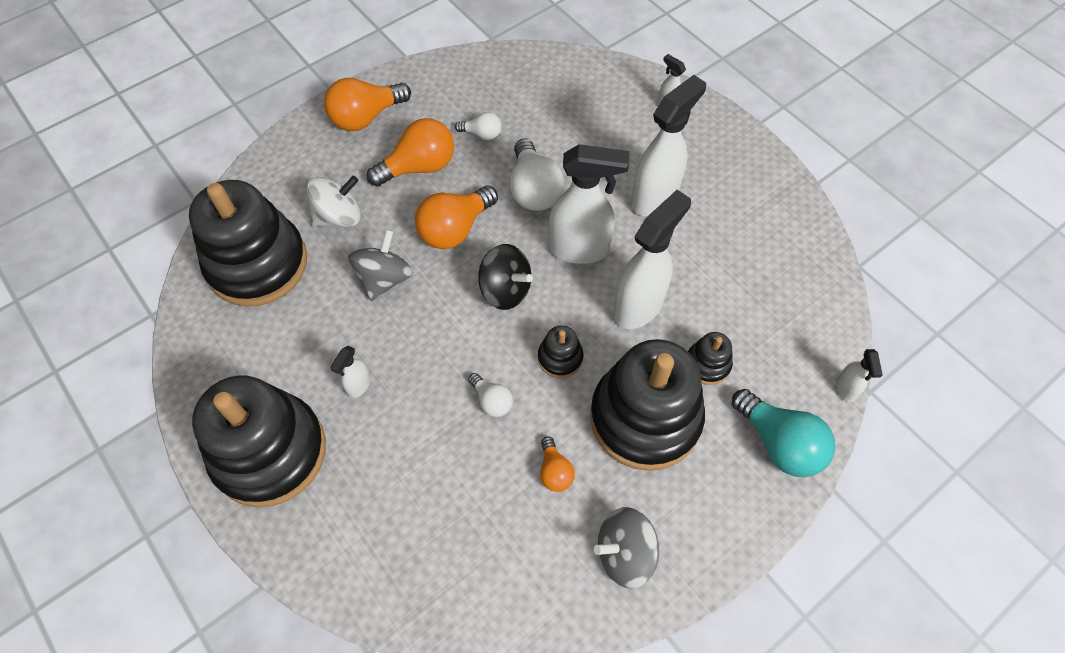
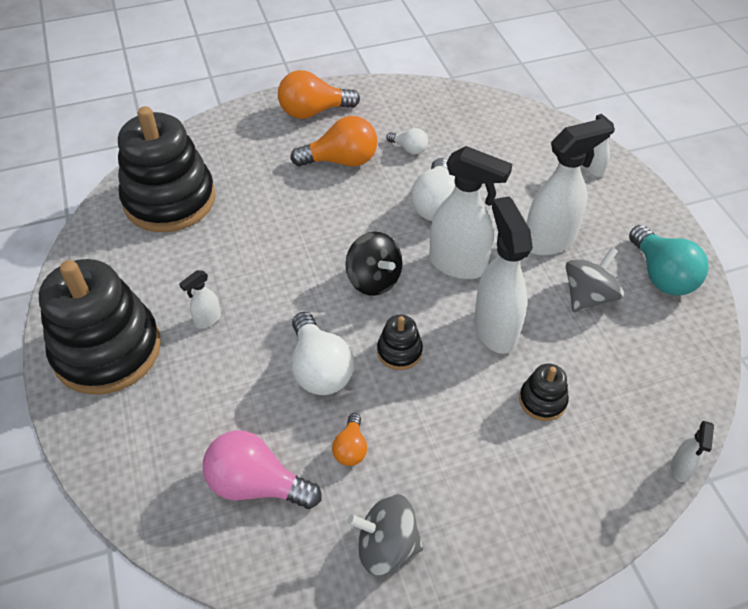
camera: 20 degrees right, 10 degrees down
(339, 217) = (254, 182): white spinning top -> none
(384, 279) = (270, 241): grey spinning top -> grey spinning top (588, 296)
(455, 229) = (350, 218): orange light bulb -> none
(482, 538) = (256, 484): none -> pink light bulb
(492, 401) = (319, 369): white light bulb -> white light bulb, size x1.88
(639, 306) = (495, 329): white spray bottle -> white spray bottle turned 75 degrees counterclockwise
(645, 418) = (459, 429): black stacking toy -> none
(779, 443) = (588, 497): turquoise light bulb -> turquoise light bulb (661, 275)

